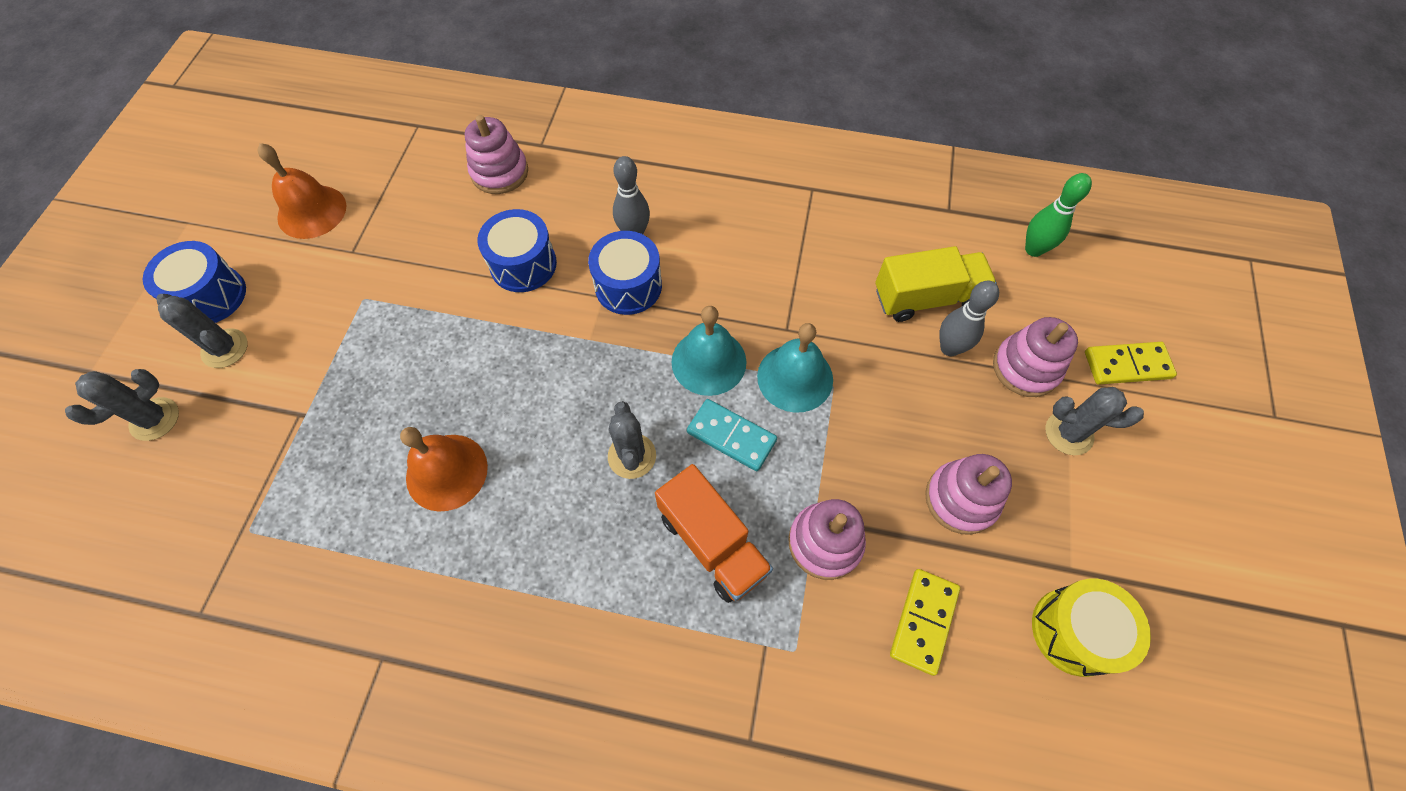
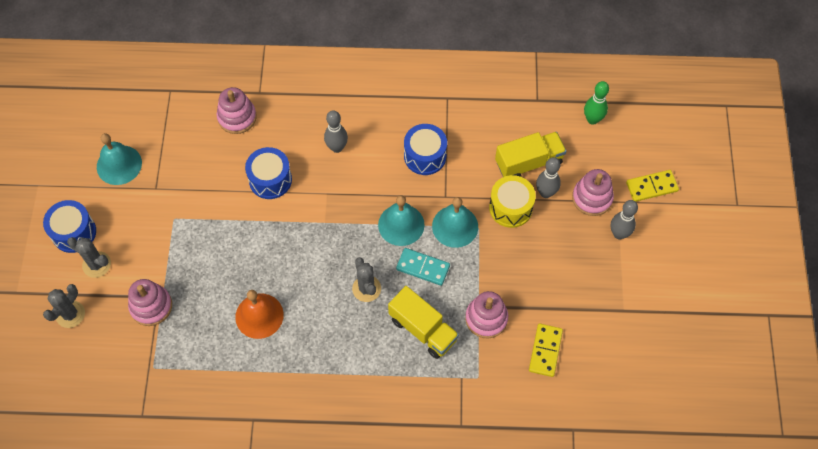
camera: 10 degrees left, 0 degrees up
(312, 211) = (119, 165): orange bell -> turquoise bell
(628, 286) = (341, 184): blue drum -> blue drum (425, 156)
(712, 543) = (423, 329): orange truck -> yellow truck
(961, 499) = (560, 282): pink stacking toy -> pink stacking toy (151, 306)
(1068, 433) = (619, 234): grey cactus -> grey bowling pin
(1074, 631) = (626, 342): yellow drum -> yellow drum (510, 208)

